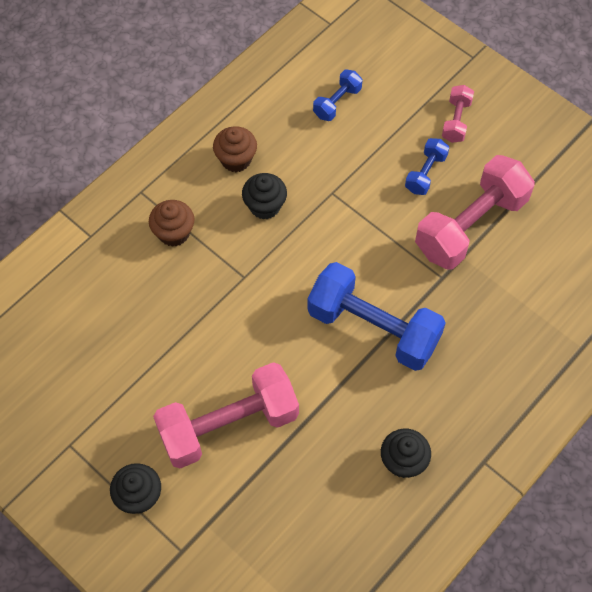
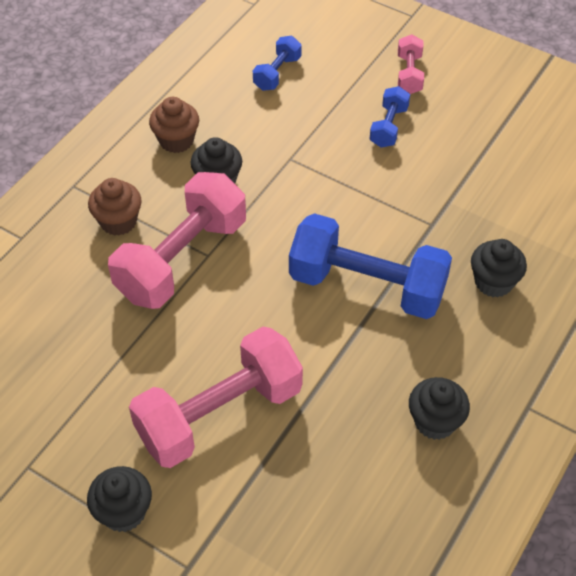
camera: 10 degrees left, 10 degrees down
(470, 225) = (450, 170): pink dumbbell -> pink dumbbell (182, 259)
(482, 342) = (493, 282): none -> black cupcake

